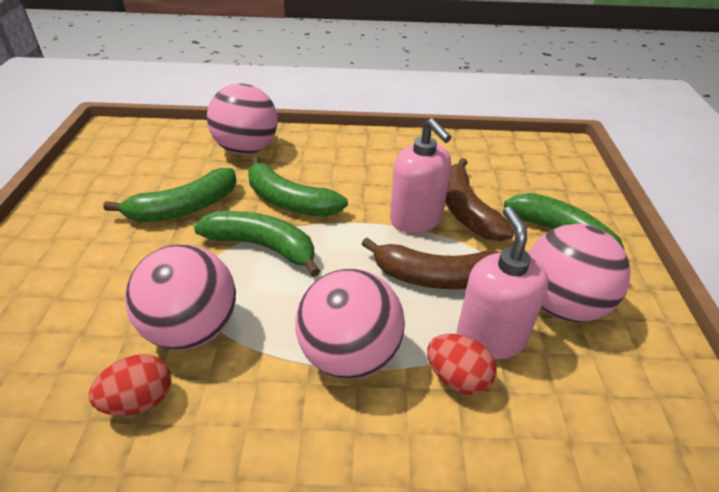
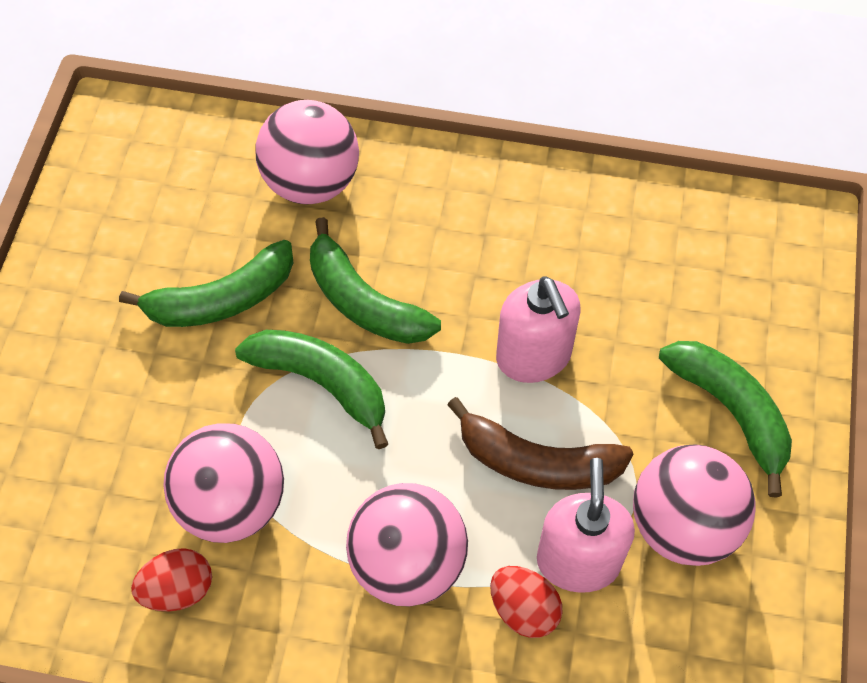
camera: 10 degrees right, 20 degrees up
(466, 211) = (608, 348): brown banana -> none

